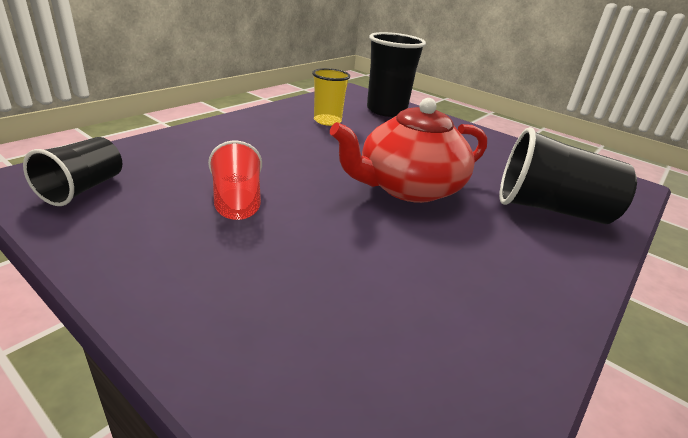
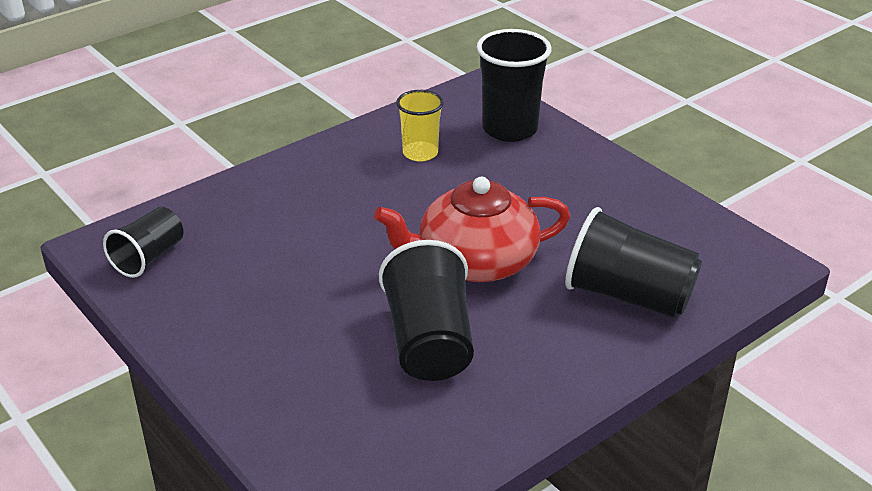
camera: 15 degrees right, 5 degrees up
(237, 202) = (288, 276): red cup -> none
(402, 255) = (429, 342): none -> black cup

